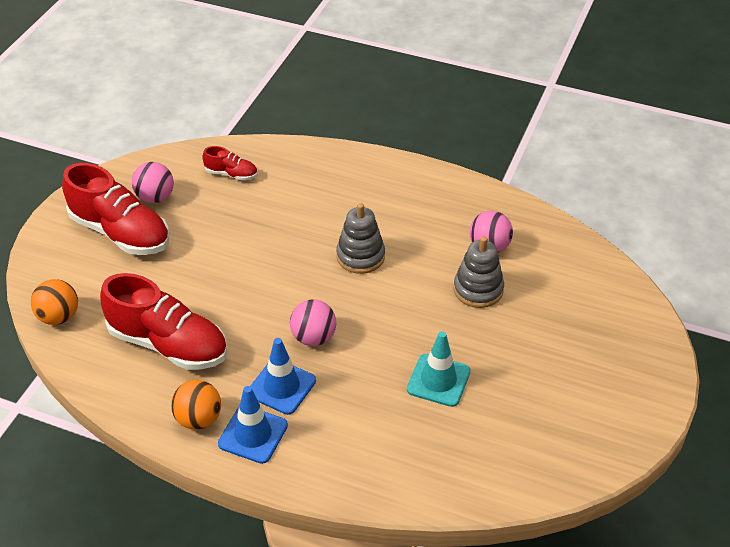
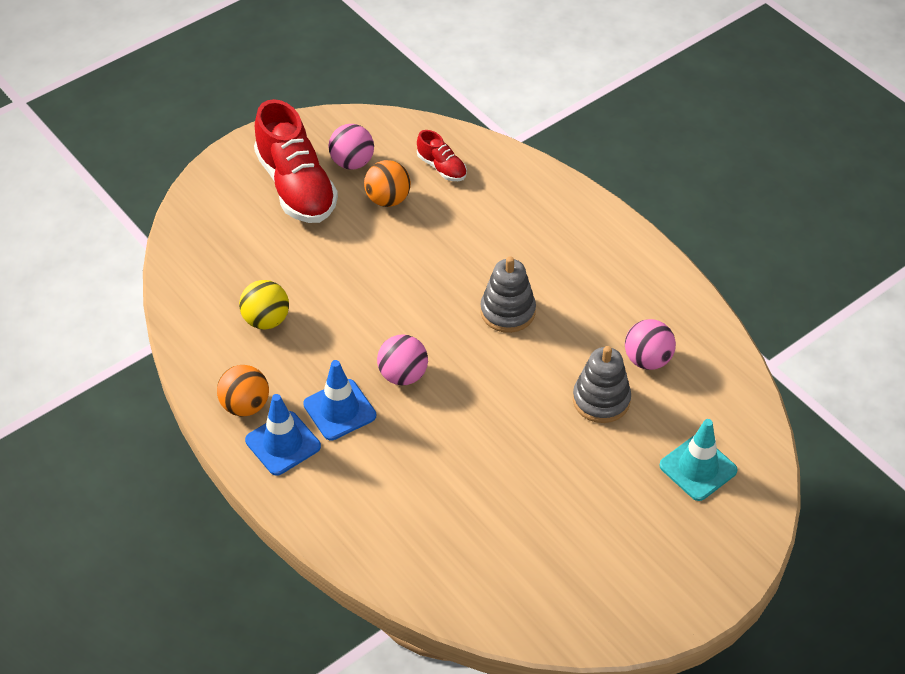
camera: 30 degrees right, 5 degrees up
(59, 317) = (188, 249): orange ball -> orange ball (388, 199)
(168, 344) = (266, 320): red shoe -> yellow ball
(438, 380) = (491, 474): turquoise traffic cone -> turquoise traffic cone (698, 468)

